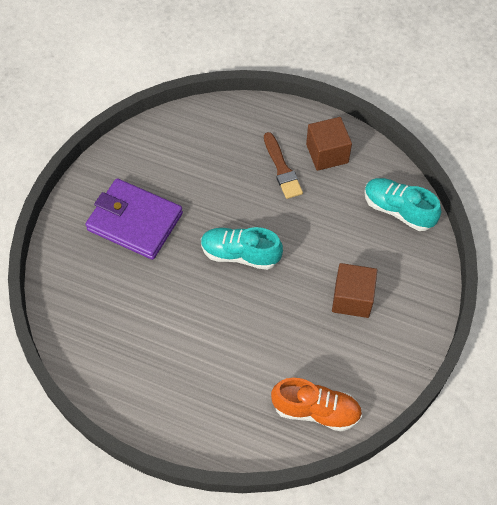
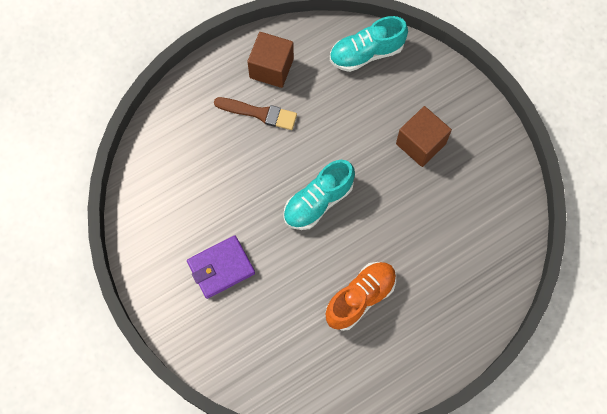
camera: 55 degrees left, 10 degrees up
(135, 221) = (221, 268): purple wallet -> purple wallet, size x0.67
(316, 410) = (498, 237): orange shoe -> orange shoe (360, 298)

